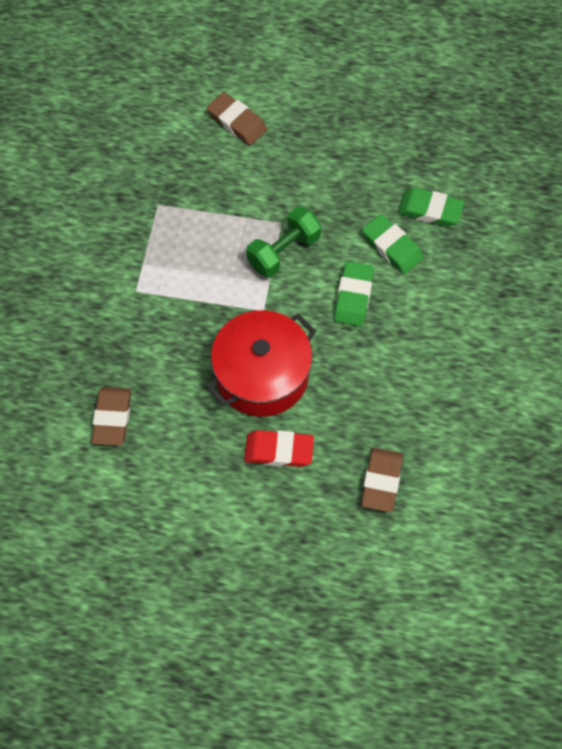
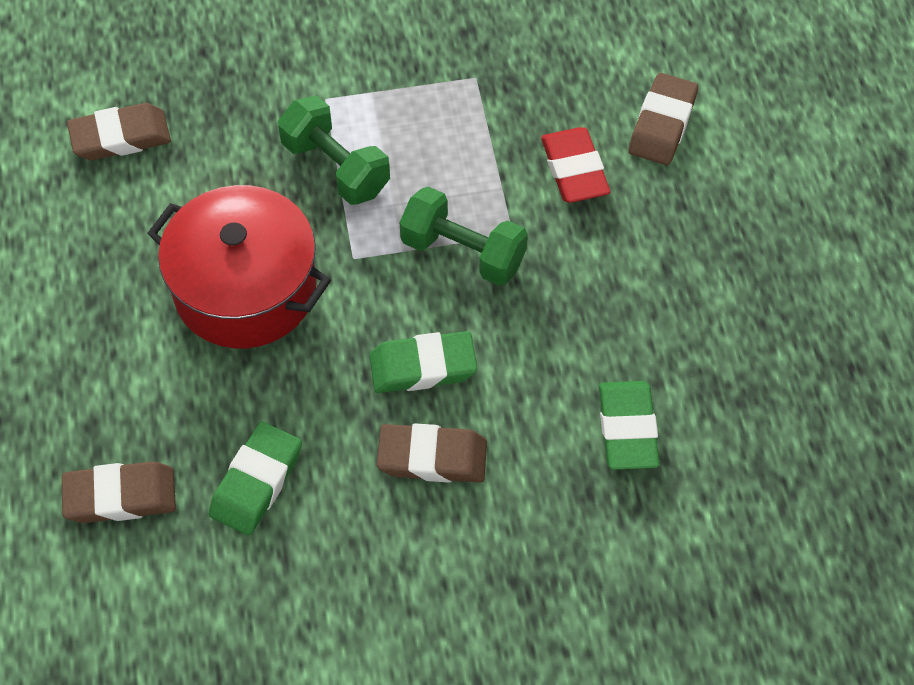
camera: 70 degrees right, 5 degrees down
(192, 300) = (336, 167): none -> green dumbbell
(279, 451) = (131, 347): red eraser -> red eraser (574, 170)
(392, 247) = (534, 394): green eraser -> green eraser (256, 482)
(414, 310) = (432, 457): none -> brown eraser

